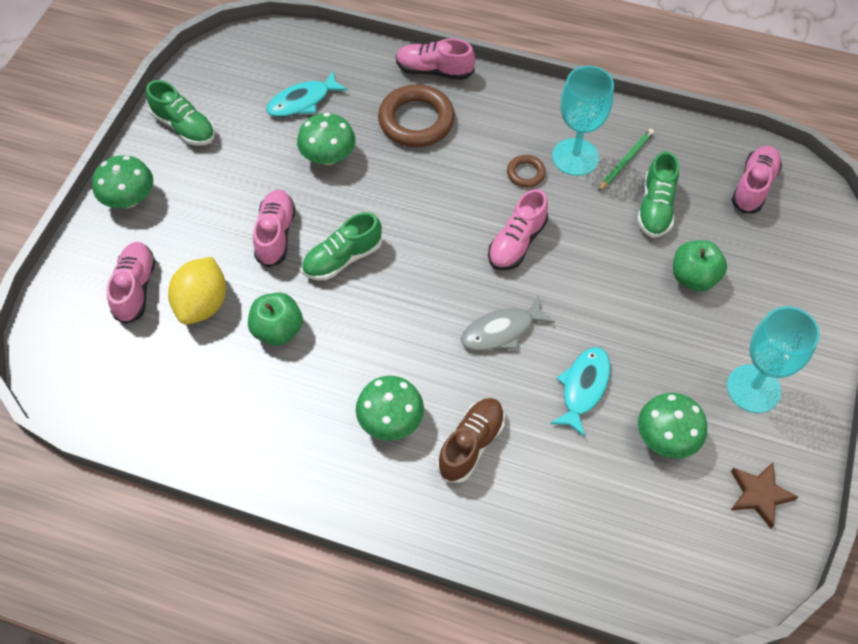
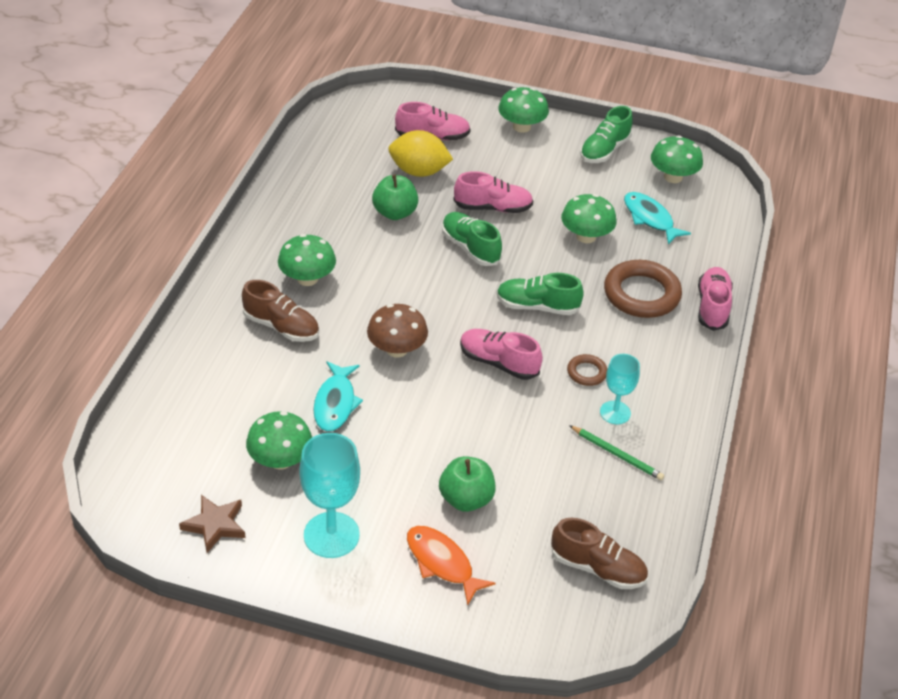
camera: 85 degrees right, 15 degrees down
(237, 75) = (673, 177): none -> green mushroom
(501, 331) = (397, 349): grey fish -> brown mushroom
(575, 157) = (615, 412): turquoise goblet -> turquoise goblet, size x0.61
(583, 388) = (335, 403): turquoise fish -> turquoise fish turned 75 degrees clockwise
(655, 207) = (555, 475): green shoe -> green shoe (537, 306)
(753, 186) = (597, 568): pink shoe -> brown shoe
(769, 299) = (442, 563): none -> orange fish

